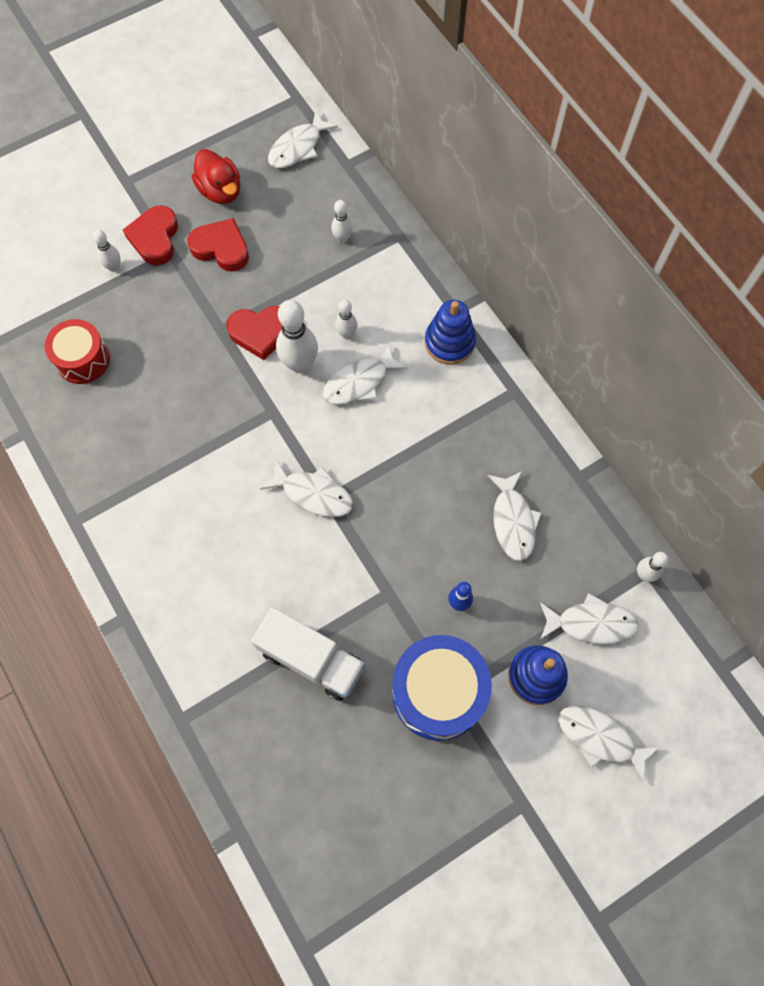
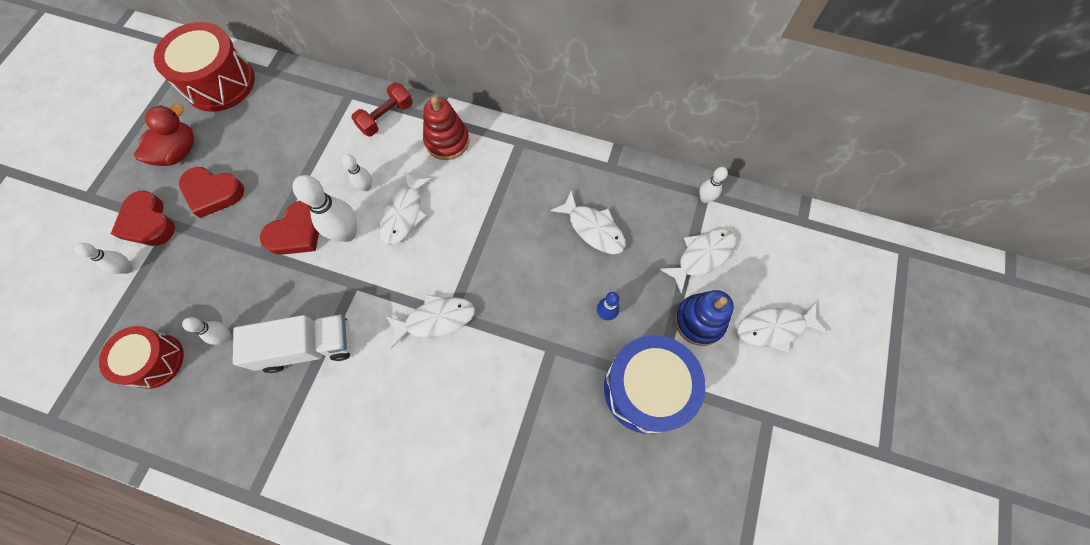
camera: 40 degrees left, 0 degrees up
(220, 191) = (179, 152): red duck -> red duck turned 75 degrees counterclockwise
(221, 248) = (213, 193): red heart -> red heart turned 150 degrees counterclockwise
(298, 147) = (219, 83): white fish -> red drum
(311, 659) = (537, 444): white truck -> white truck (307, 347)
(342, 238) = (307, 123): white bowling pin -> white bowling pin (226, 337)
(414, 281) = (386, 117): none -> red dumbbell
(449, 342) = (447, 141): blue stacking toy -> red stacking toy

